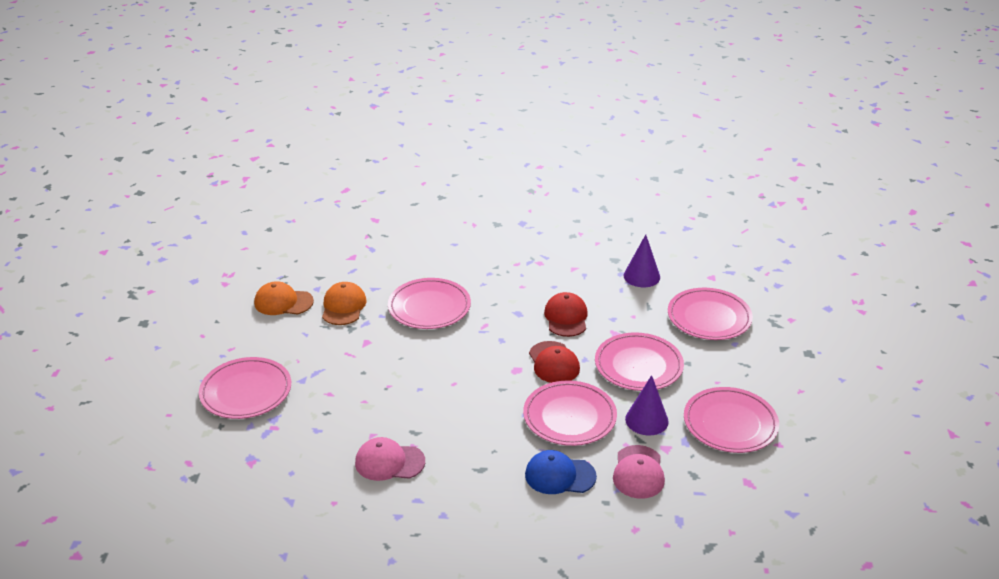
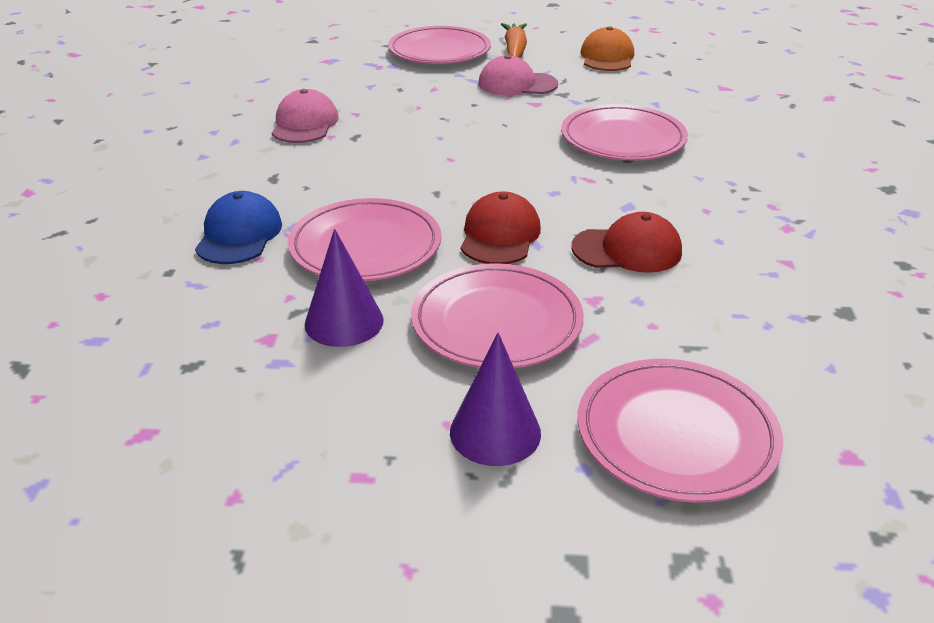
camera: 90 degrees right, 0 degrees up
(256, 349) = (514, 50): none -> orange carrot
(343, 306) = (608, 88): orange cap -> none
(554, 363) = (500, 235): red cap -> red cap turned 120 degrees clockwise
(638, 472) = (219, 305): pink cap -> pink cap (517, 84)
(641, 276) = (800, 344): purple cone -> purple cone (495, 432)
(730, 423) = (314, 428): pink plate -> none

